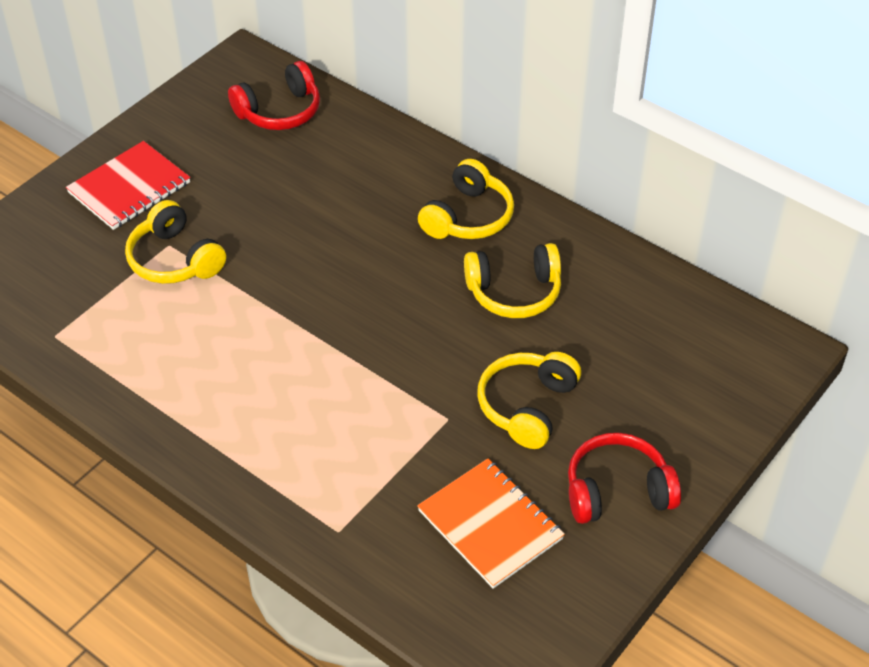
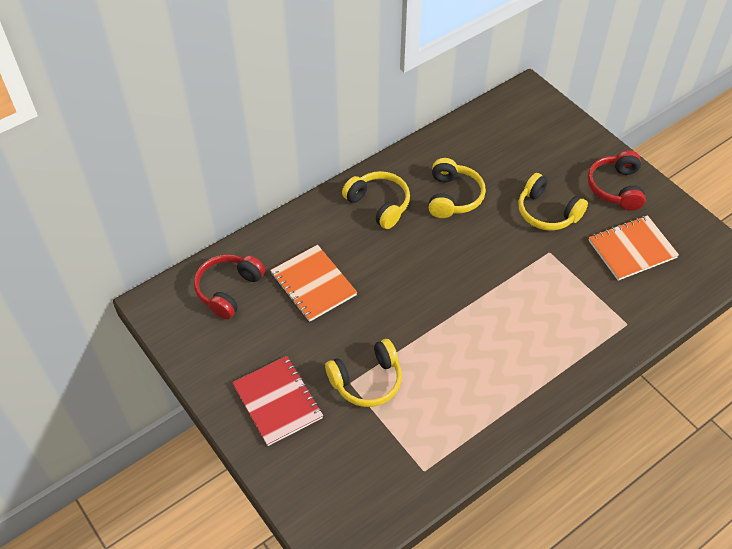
camera: 75 degrees left, 5 degrees up
(280, 111) = (228, 290): red headphones -> red headphones turned 135 degrees counterclockwise
(310, 182) = (313, 284): none -> orange notebook

